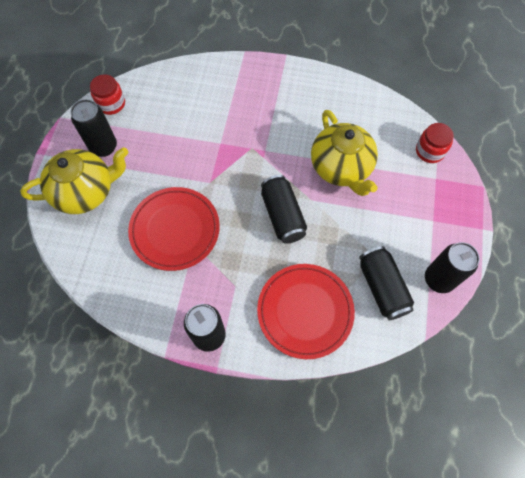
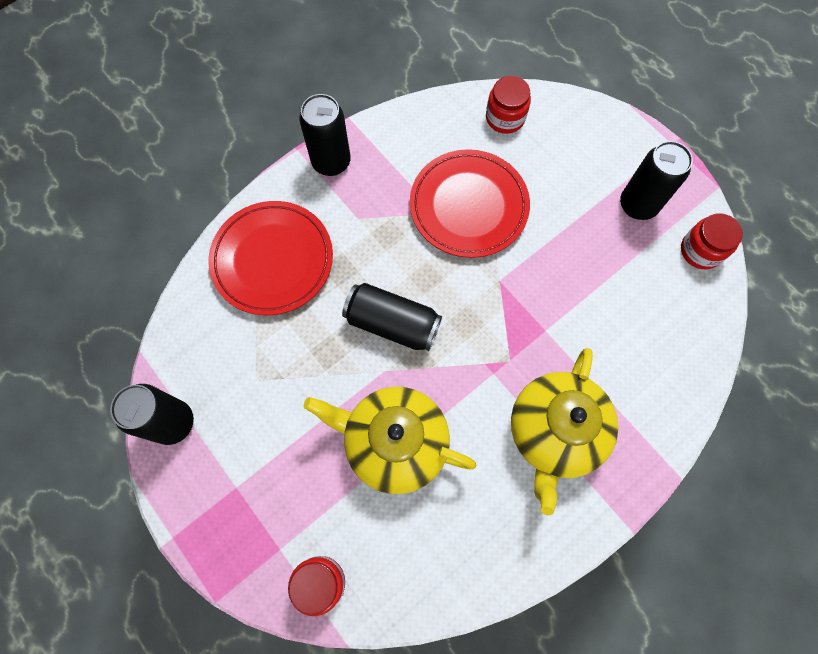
camera: 130 degrees right, 5 degrees up
(85, 192) = (588, 154): yellow teapot -> yellow teapot (554, 432)
(91, 255) = (505, 118): none -> red jar
(382, 287) = (223, 355): black can -> none

